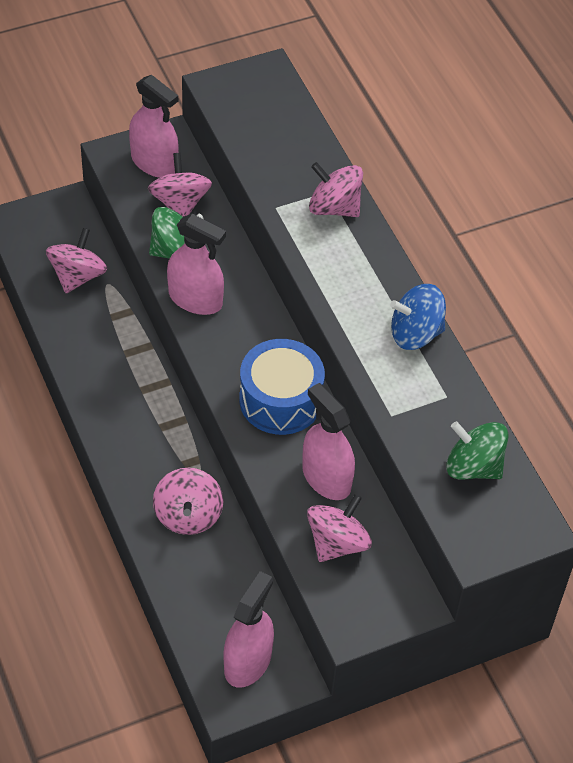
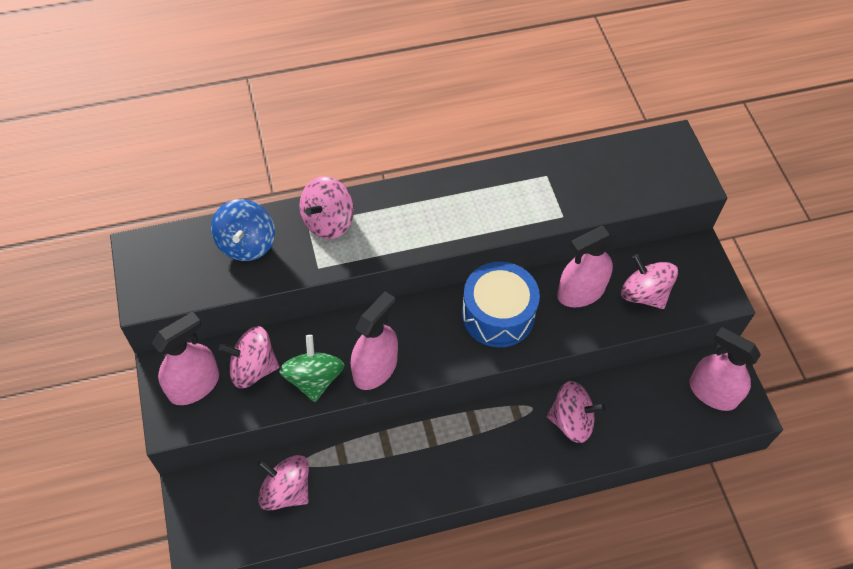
camera: 80 degrees left, 5 degrees up
(415, 333) = (479, 185): blue spinning top -> blue spinning top (246, 244)
(473, 466) = (616, 170): green spinning top -> none

